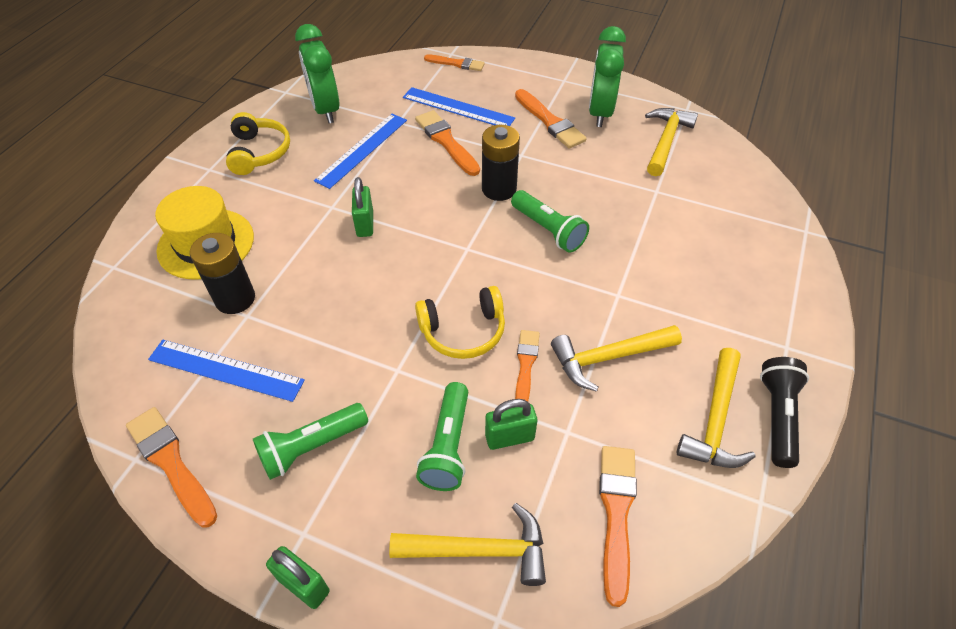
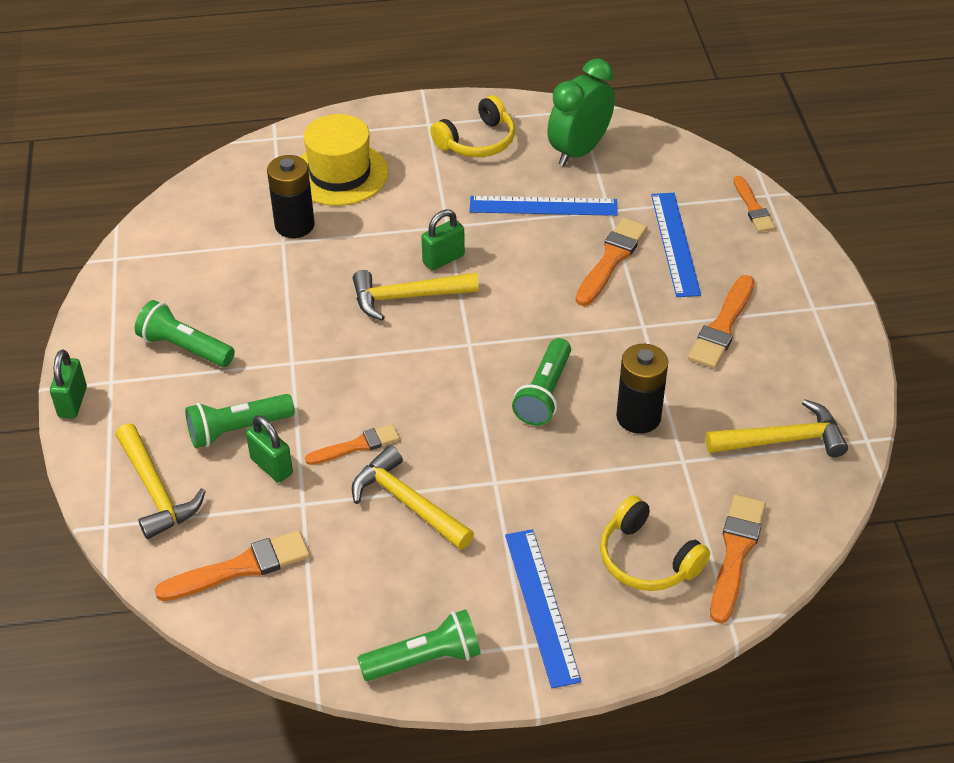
camera: 60 degrees right, 5 degrees down
(171, 463) = (124, 278): orange brush -> orange brush (735, 553)
(225, 370) = (221, 260): blue ruler -> blue ruler (541, 606)
(463, 331) = (365, 386): yellow headphones -> yellow headphones (647, 559)
(499, 189) = (573, 331): black battery -> black battery (638, 417)
(600, 112) = (781, 362): green clock -> none
(715, 420) = (387, 610): yellow hammer -> yellow hammer (407, 297)
(777, 416) = (425, 659): black flashlight -> green flashlight

